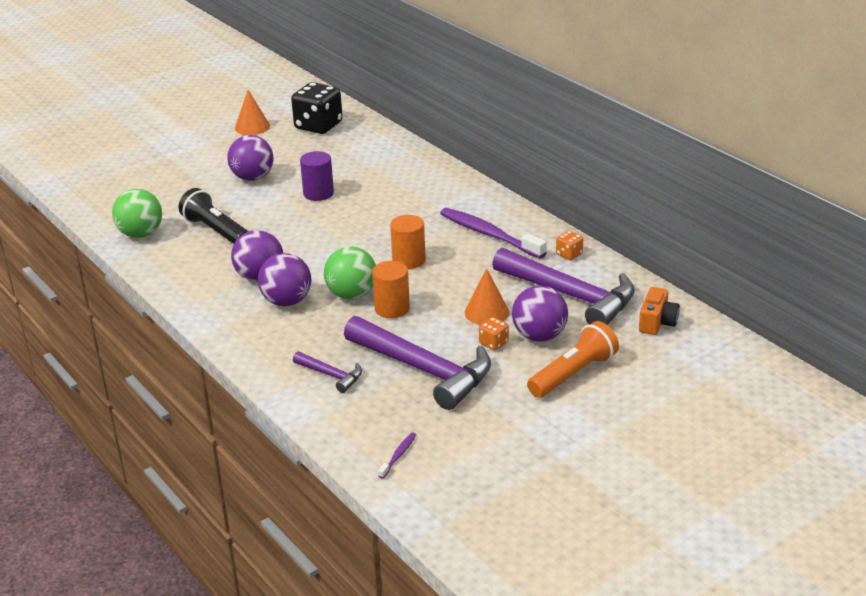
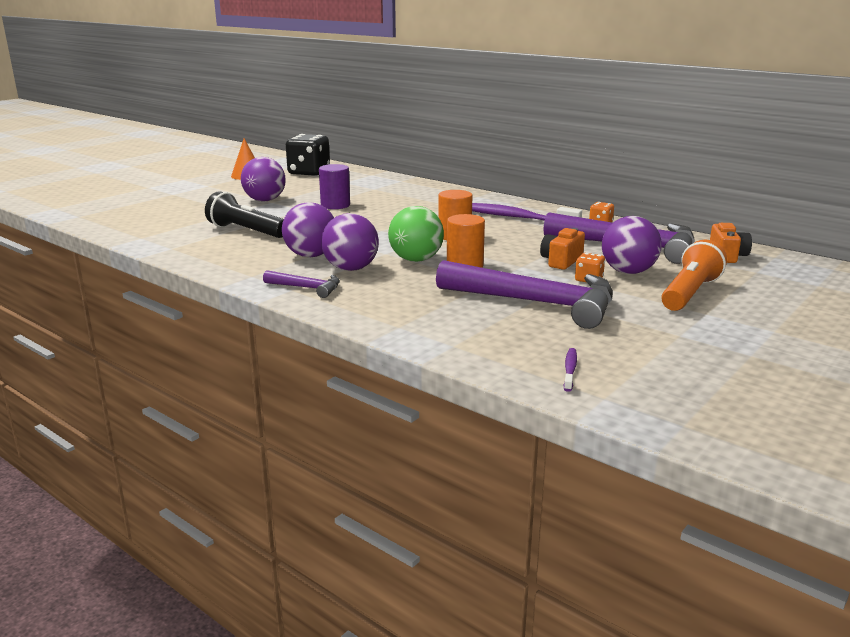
camera: 15 degrees left, 10 degrees down
(140, 234) = (166, 237): green ball -> none
(331, 375) = (439, 315): purple hammer -> purple hammer (307, 288)
(486, 312) = (561, 261): orange cone -> orange camera

